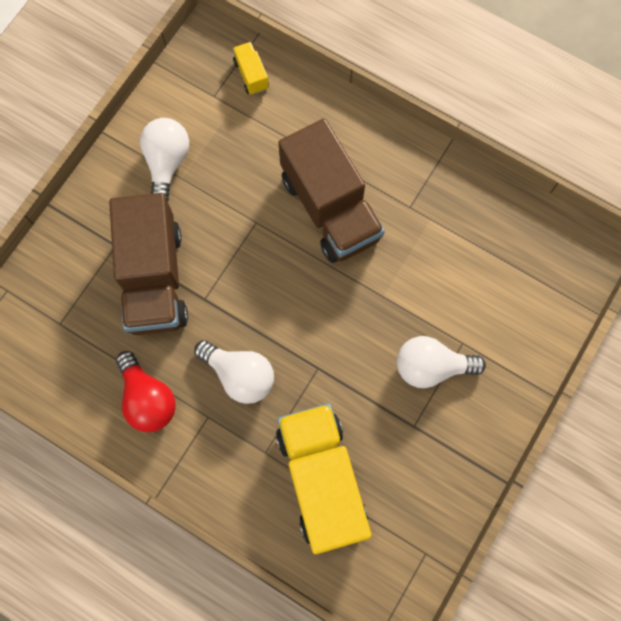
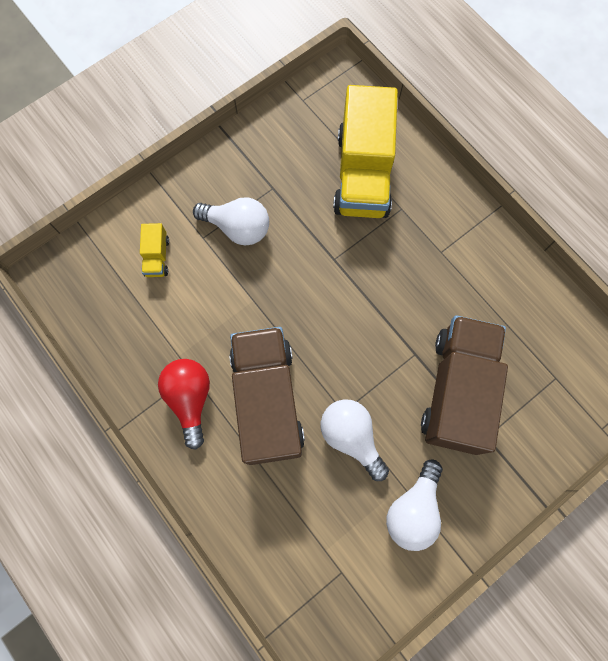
camera: 160 degrees left, 0 degrees up
(148, 399) = (489, 284): red light bulb -> red light bulb (190, 399)
(240, 375) = (403, 276): white light bulb -> white light bulb (351, 437)
(251, 75) = (293, 584): yellow truck -> yellow truck (157, 257)

